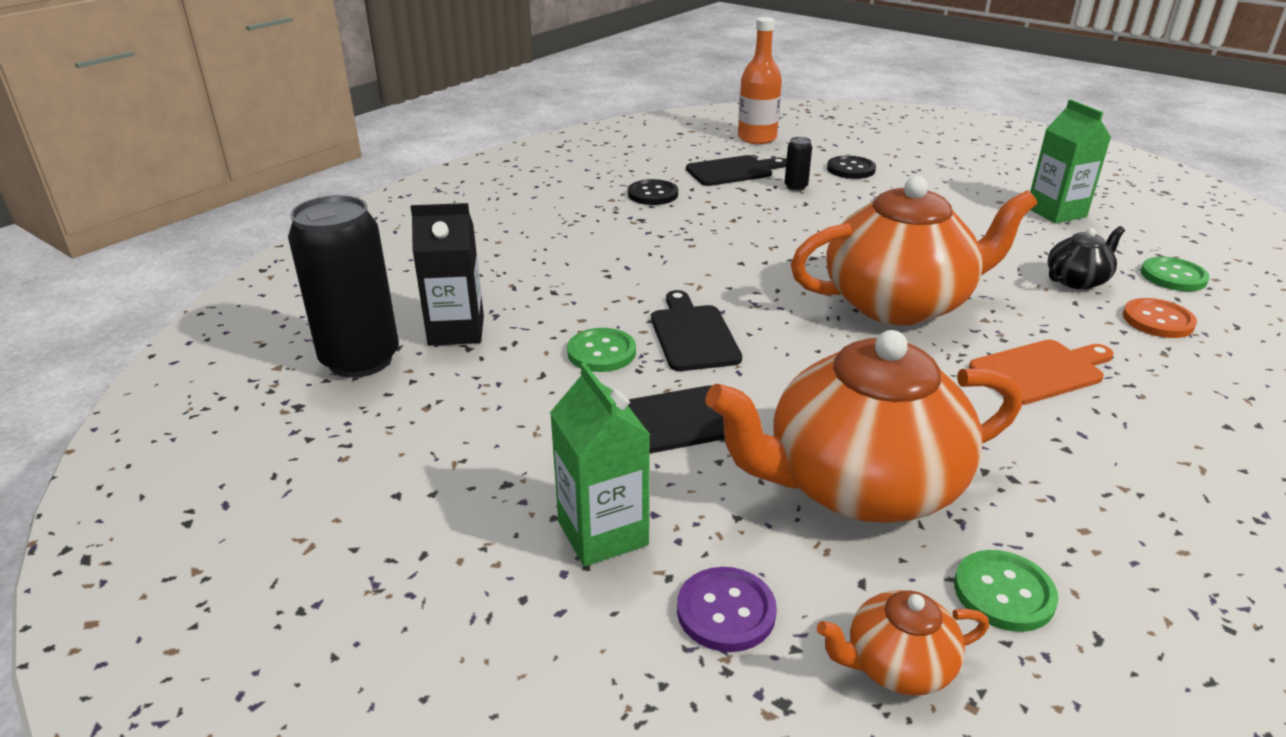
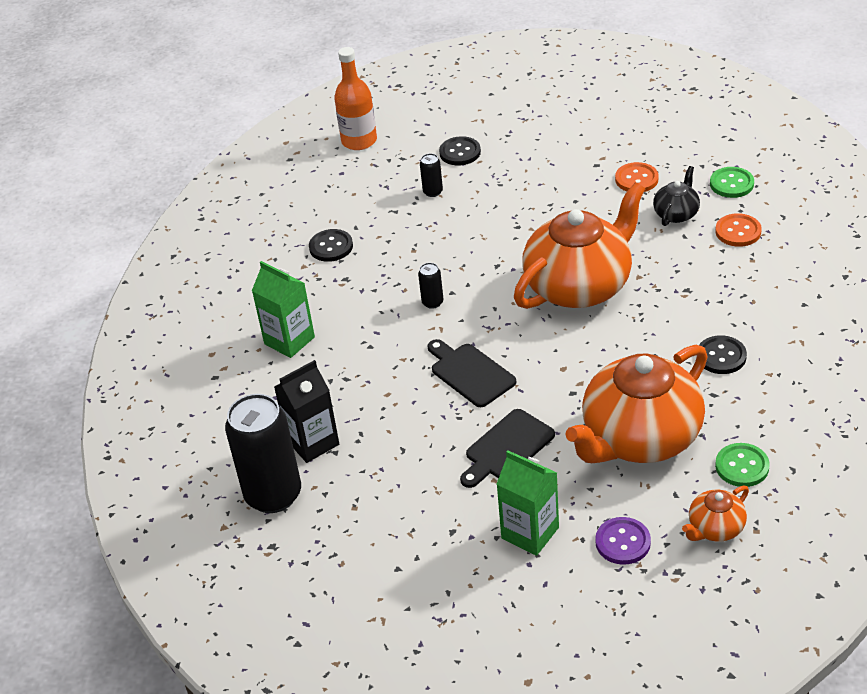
camera: 25 degrees left, 10 degrees up
(601, 352) = (424, 414): green button -> none
(711, 263) = (432, 302): none -> black can
(733, 171) = (371, 192): black cutting board -> none
(1040, 371) = (691, 307): orange cutting board -> none
(1043, 239) = (636, 179): none -> orange button
(1053, 438) = (721, 356): none -> black button
(1056, 212) = (631, 144): green carton -> green carton (289, 340)

